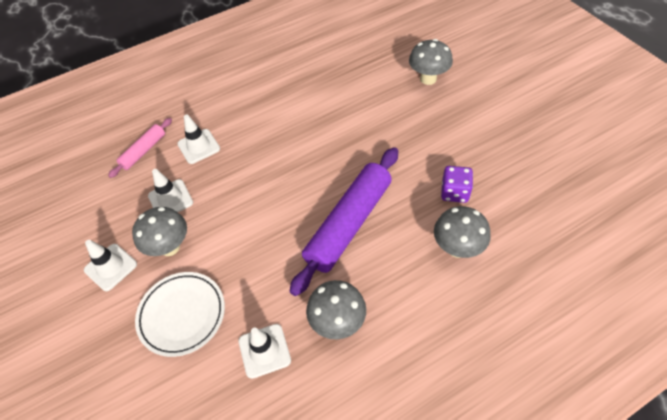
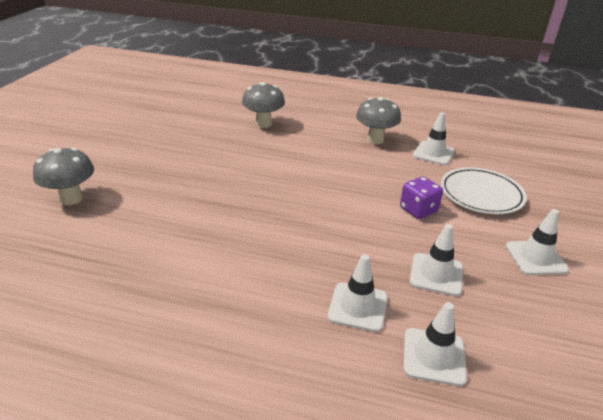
camera: 140 degrees left, 20 degrees down
(144, 151) = (434, 356): pink rolling pin -> white traffic cone
(170, 247) = (464, 237): grey mushroom -> none
(349, 224) = (304, 166): purple rolling pin -> none
(454, 192) = (216, 139): purple dice -> purple dice (418, 210)

